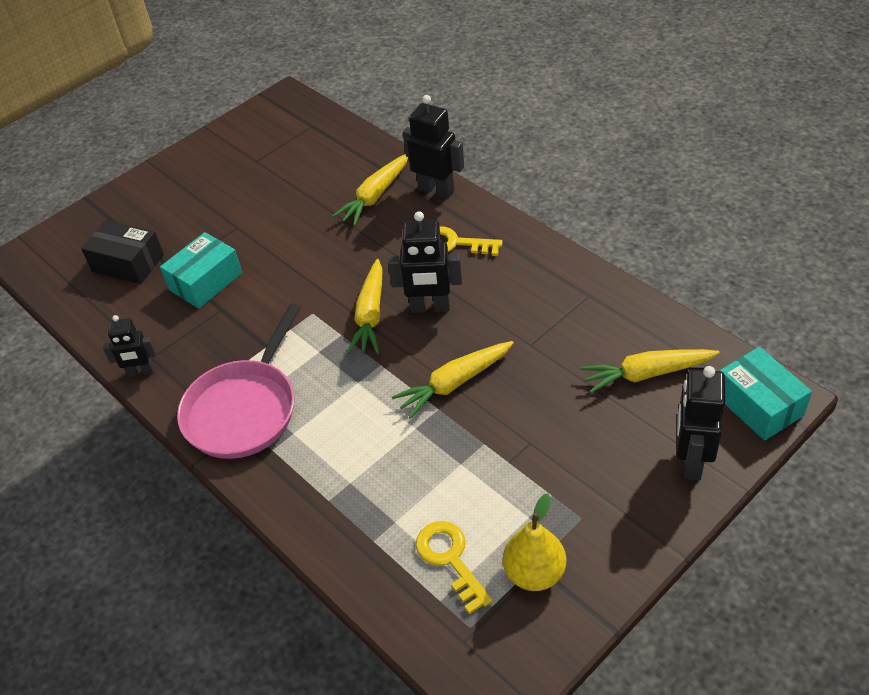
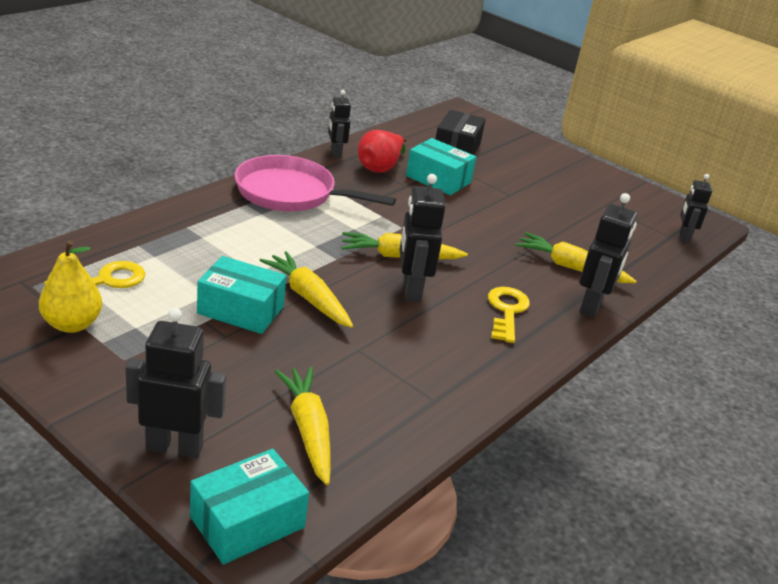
camera: 75 degrees right, 15 degrees down
(178, 331) = (380, 167): none -> red pear
(312, 117) = (683, 237): none -> black robot
(484, 434) = (240, 310): none -> turquoise box

